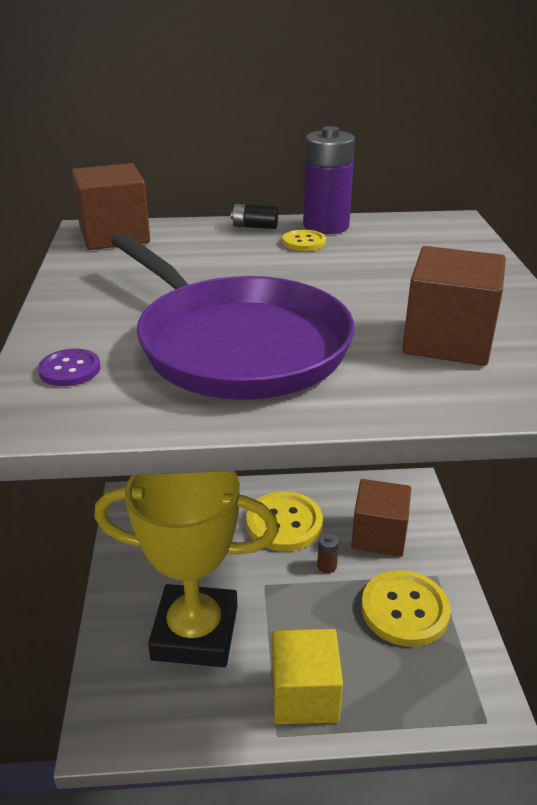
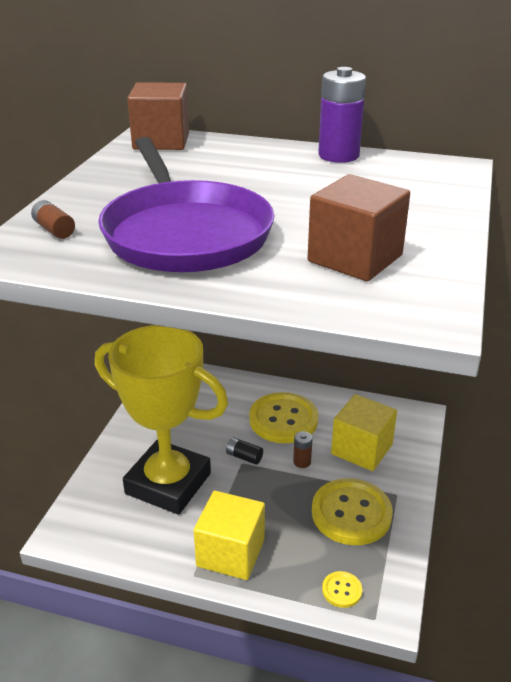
camera: 20 degrees right, 0 degrees up
(70, 369) = (54, 230): purple button -> brown battery
(255, 227) = (278, 148): black battery -> black battery (244, 457)
(304, 242) = (307, 166): yellow button -> yellow button (342, 590)
(379, 535) = (361, 449): brown cube -> yellow cube

